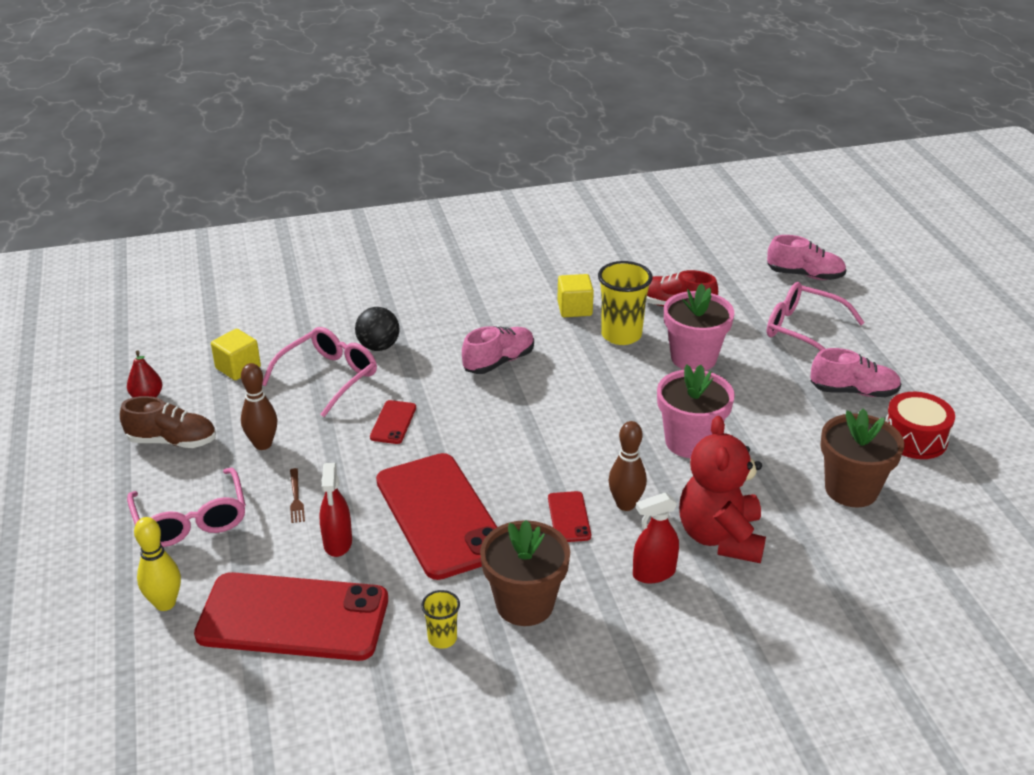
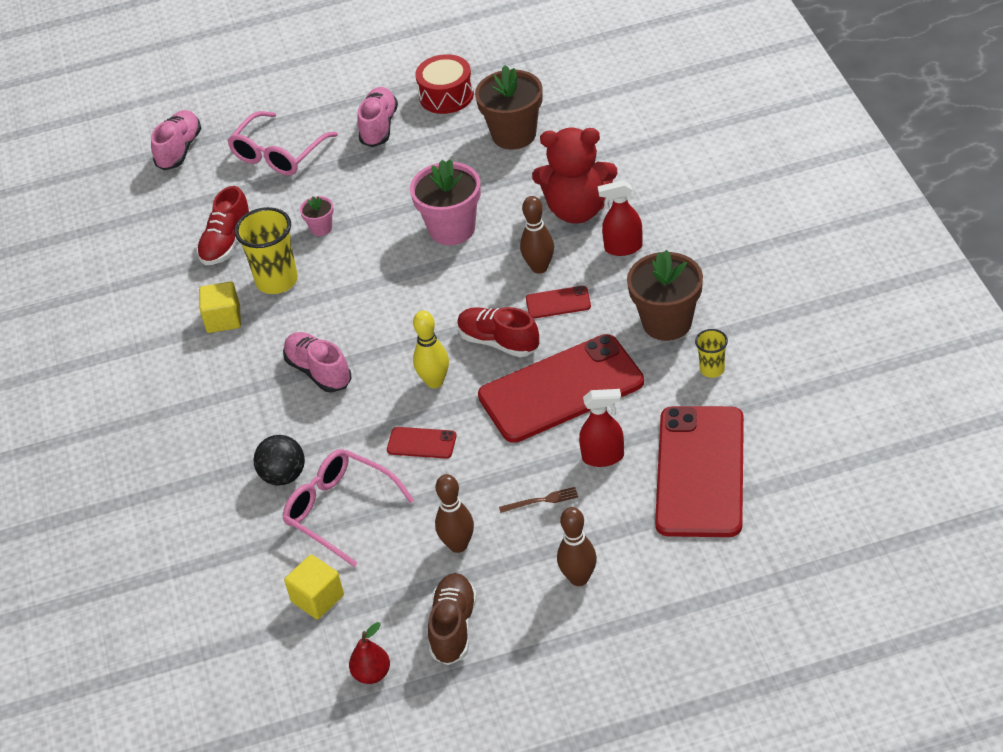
camera: 85 degrees left, 10 degrees up
(165, 603) = (694, 569): yellow bowling pin -> yellow bowling pin (434, 382)
(191, 520) = (579, 578): pink glasses -> brown bowling pin
(517, 473) = (498, 342): none -> red shoe
(653, 573) = (623, 248): red spray bottle -> red spray bottle turned 105 degrees clockwise
(693, 358) = (321, 228): pink flower pot -> pink flower pot, size x0.49

